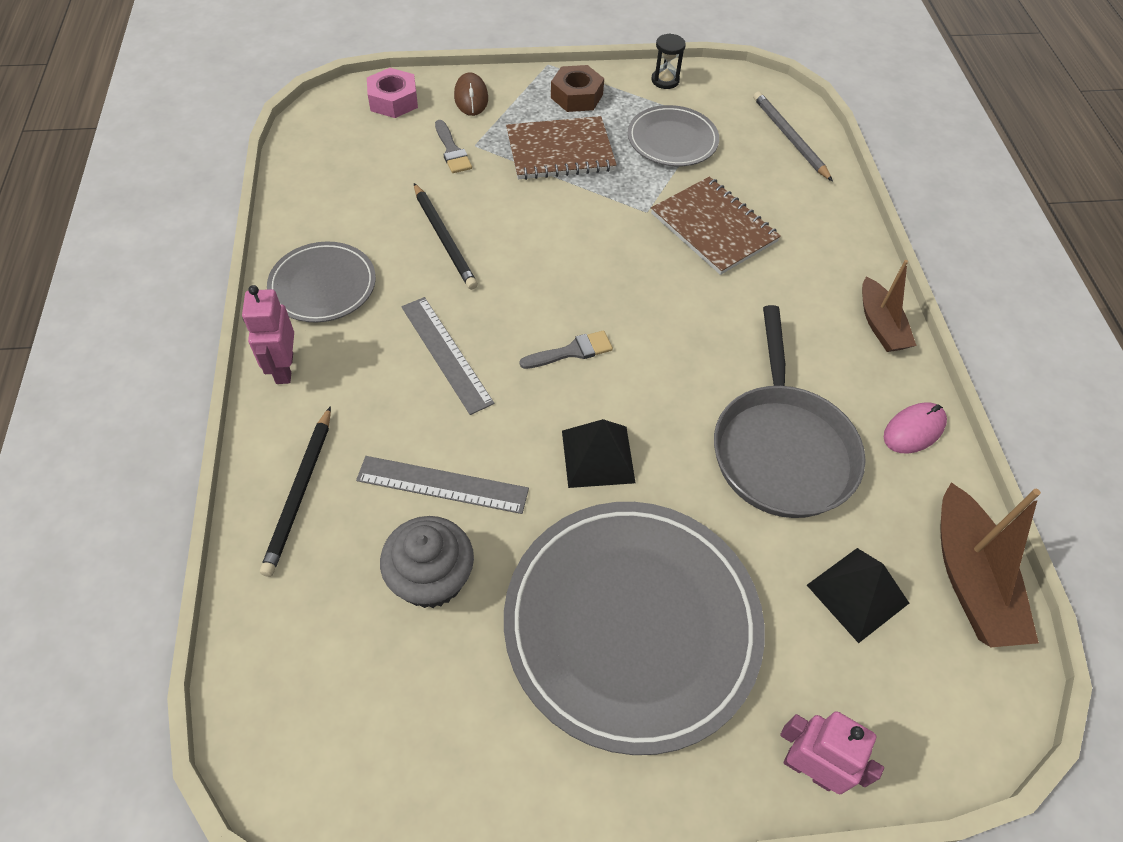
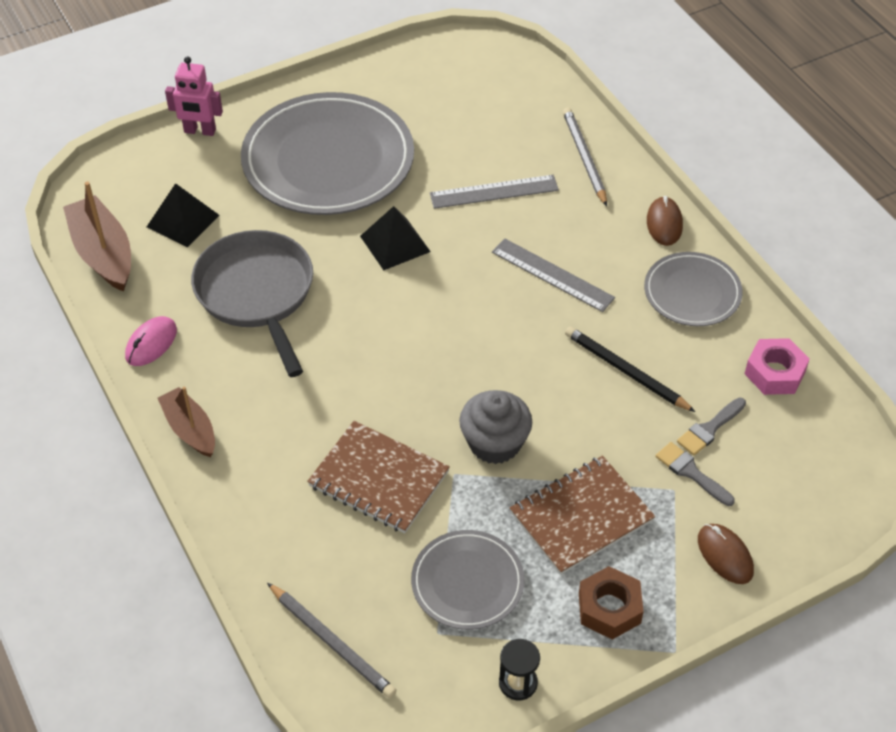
camera: 160 degrees right, 5 degrees down
(284, 368) = (664, 223): pink robot -> brown mouse
(300, 492) = (584, 158): black pencil -> grey pencil
(393, 100) = (803, 516): pink nut -> pink nut (775, 373)
(431, 578) = (466, 143): grey cupcake -> grey cupcake (494, 443)
(572, 351) = (454, 311): grey brush -> grey brush (709, 429)

